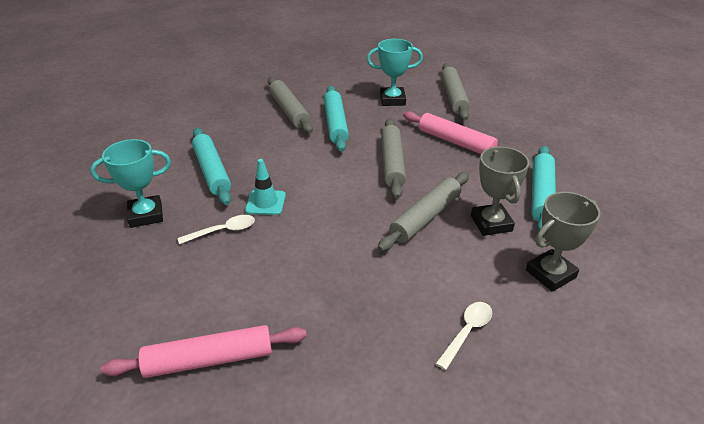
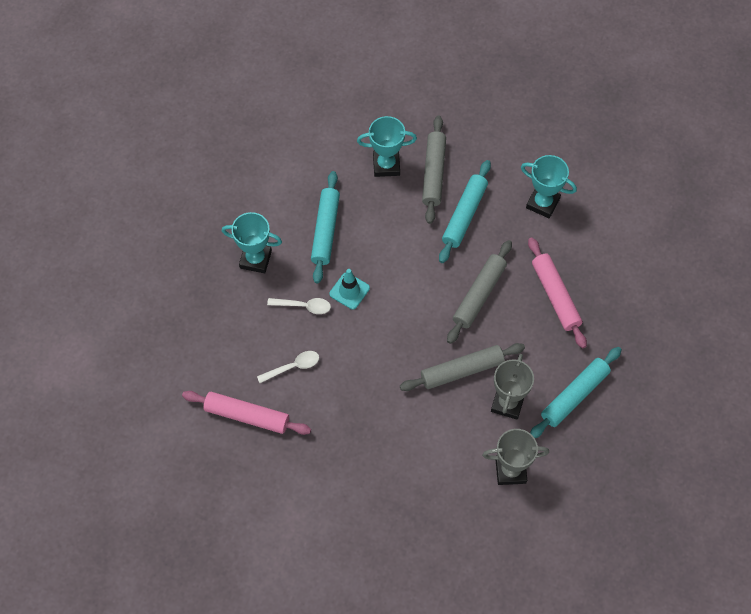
camera: 30 degrees right, 25 degrees up
(243, 118) = (386, 165): none -> turquoise trophy
(454, 97) = (607, 228): grey rolling pin -> none
(467, 332) = (415, 482): white spoon -> white spoon (293, 367)

